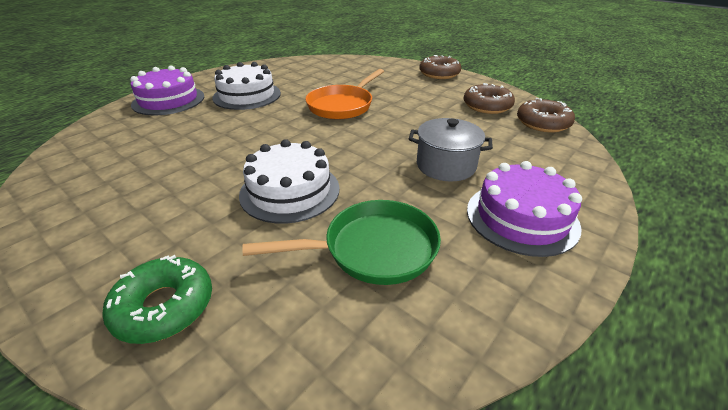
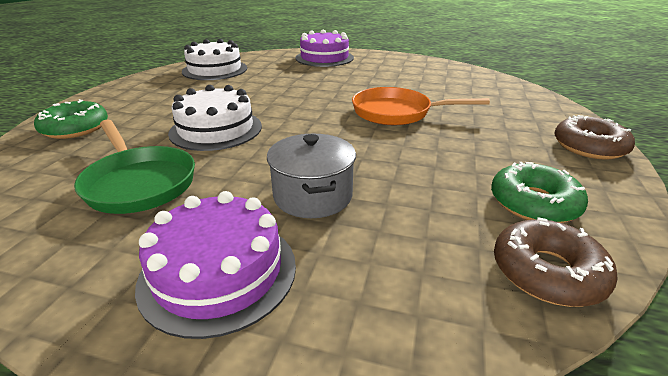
camera: 65 degrees right, 5 degrees down
(247, 95) = (365, 75): white cake -> white cake (215, 70)
(487, 106) = (534, 203): brown donut -> green donut

